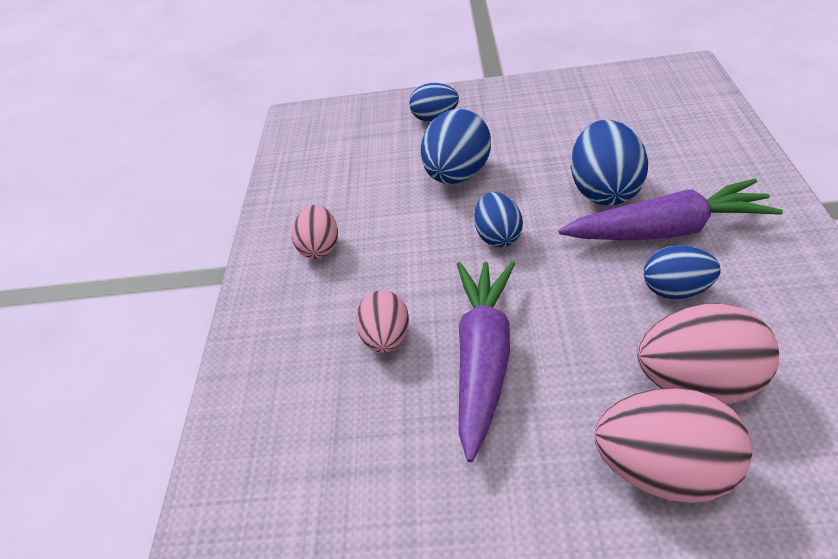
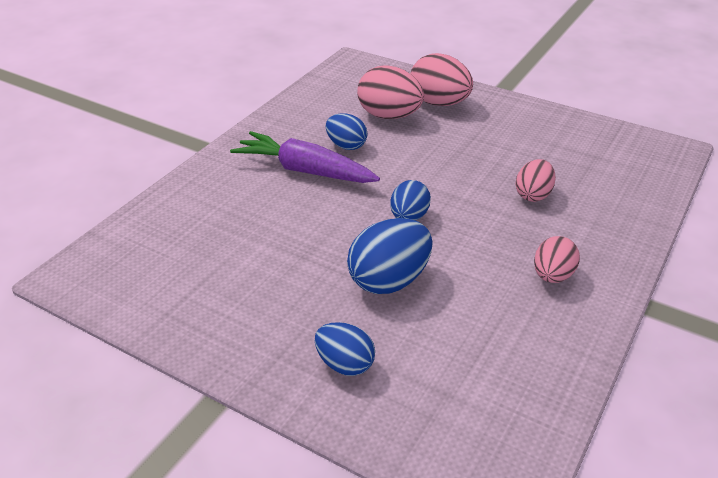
camera: 155 degrees left, 5 degrees down
(483, 358) = (481, 163): purple carrot -> none
(605, 191) = (302, 210): blue egg -> none

